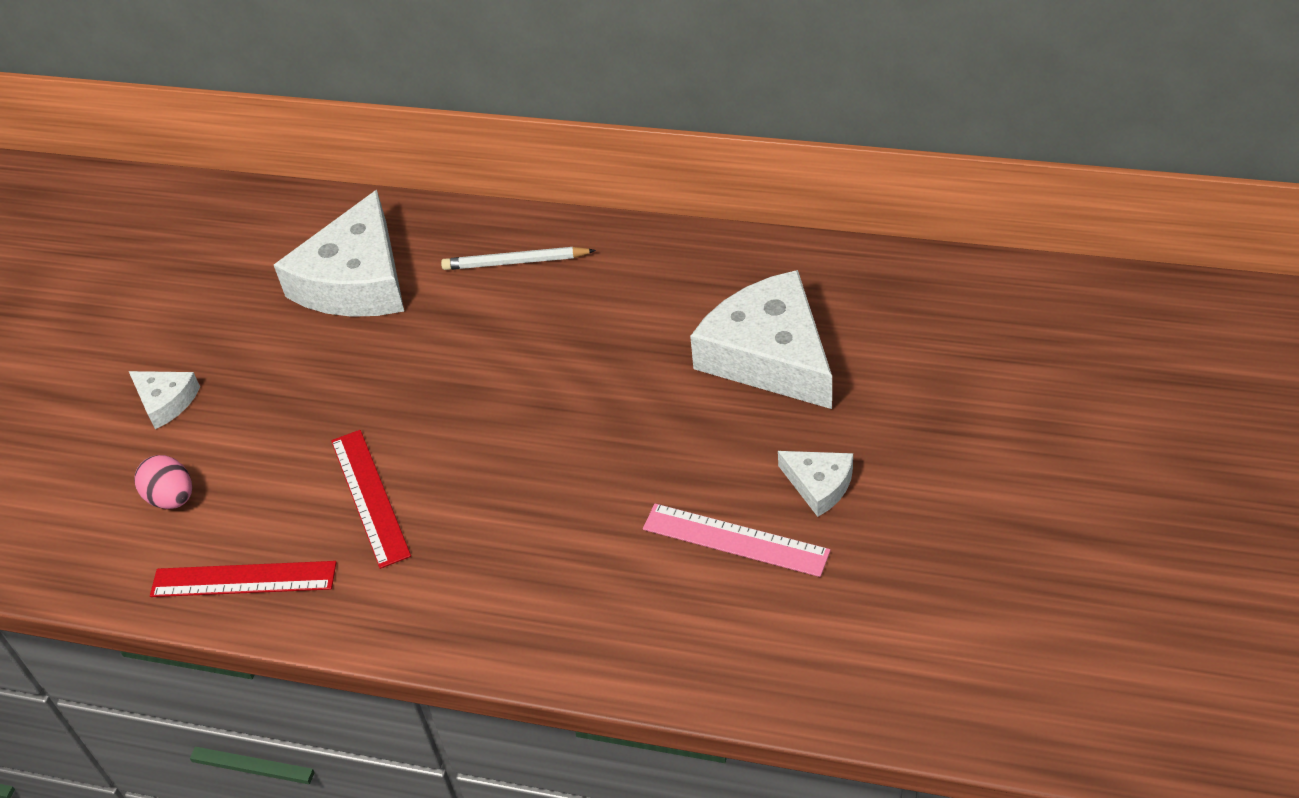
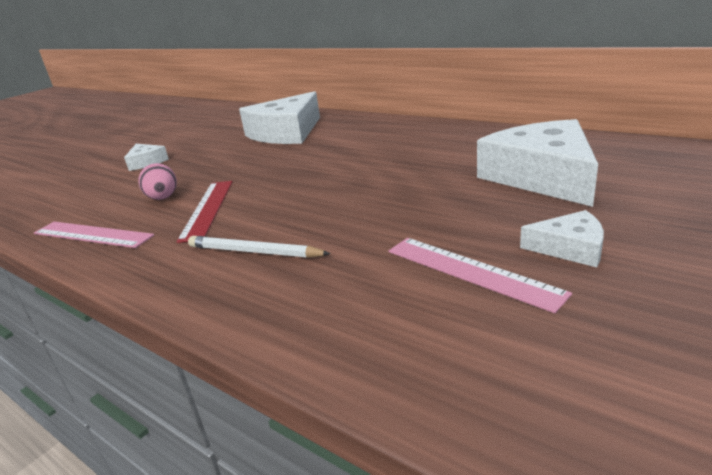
camera: 20 degrees right, 20 degrees down
(172, 498) = (102, 195): pink egg -> pink egg (163, 198)
(243, 579) = (92, 234): red ruler -> pink ruler
(515, 262) = (380, 131): white pencil -> white pencil (254, 251)
(819, 485) = (569, 248): white cheese -> white cheese turned 45 degrees counterclockwise

